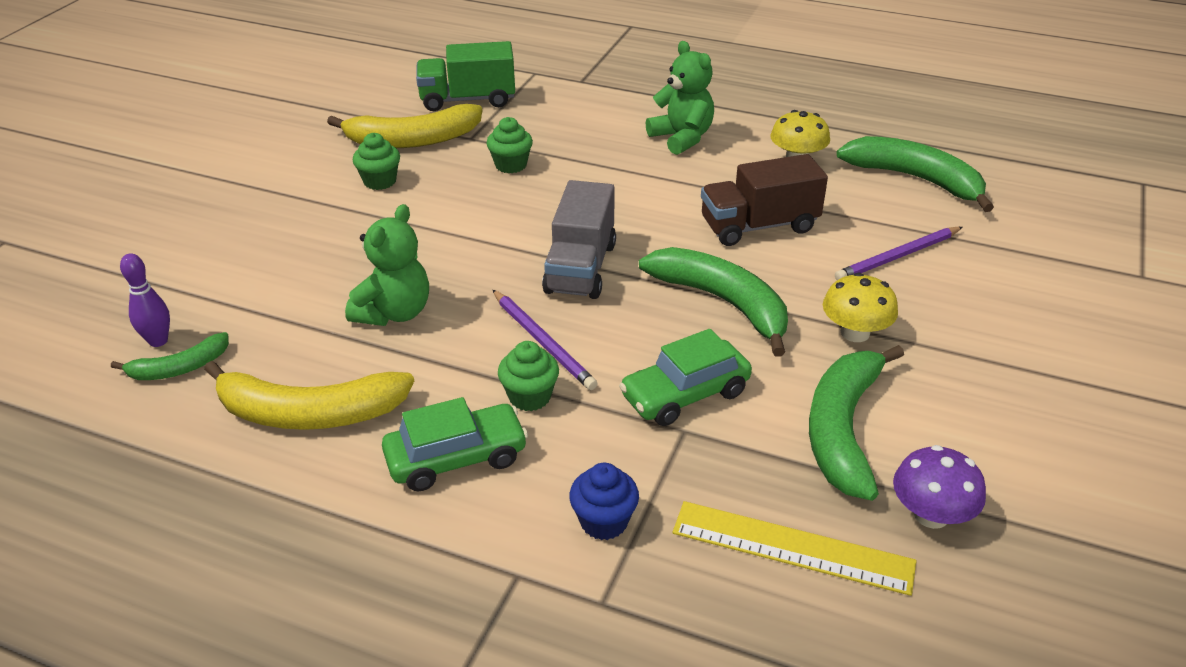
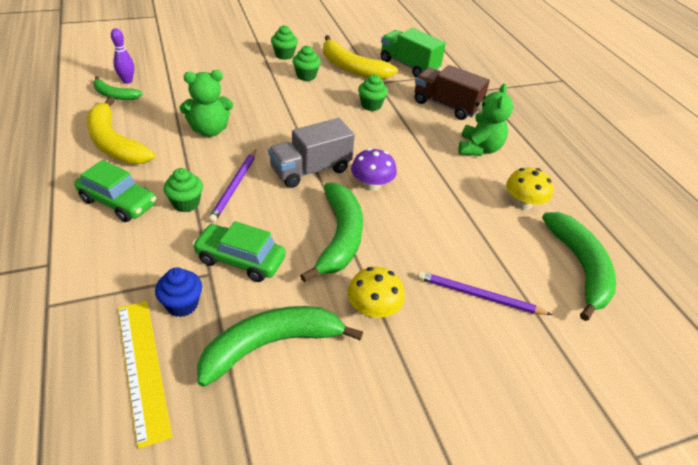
camera: 45 degrees right, 5 degrees up
(304, 175) = (284, 55): none -> green cupcake
(604, 522) = (109, 277): blue cupcake -> blue cupcake (182, 304)
(759, 226) = (432, 218): brown truck -> brown truck (446, 106)
(931, 515) = (224, 427): purple mushroom -> purple mushroom (371, 185)

